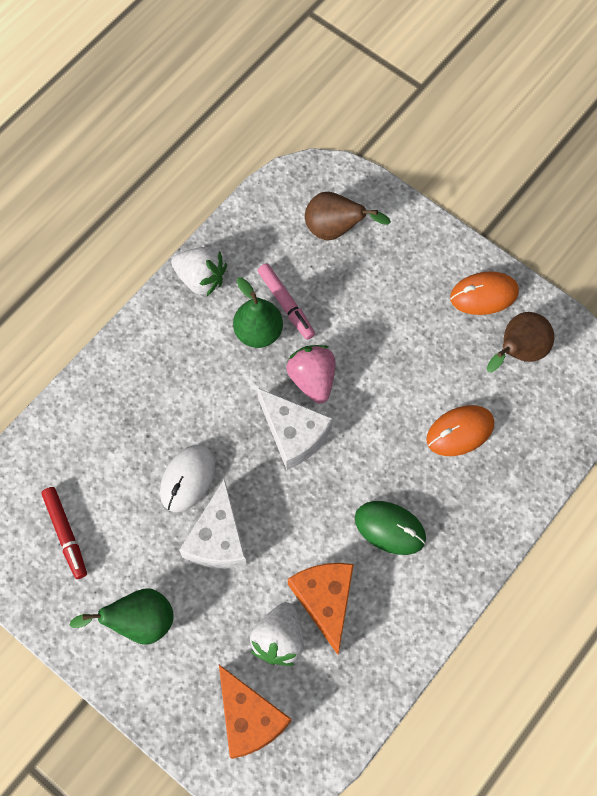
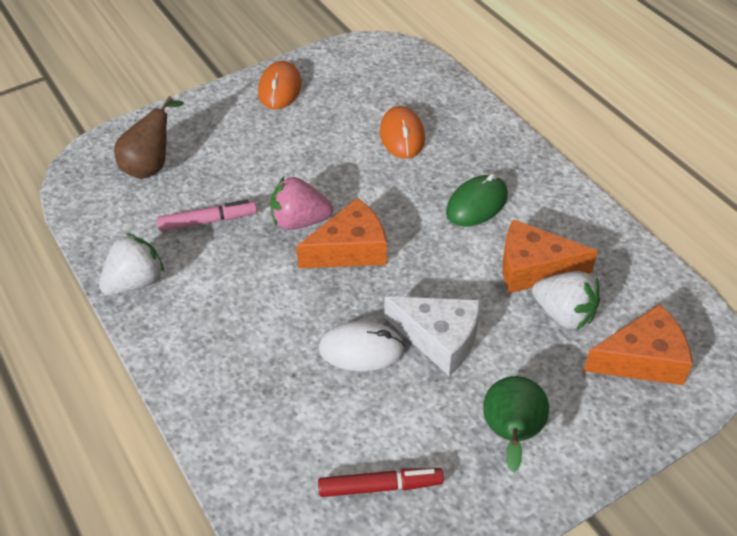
camera: 70 degrees left, 20 degrees down
(187, 479) = (361, 349): white mouse -> white mouse turned 45 degrees counterclockwise
(258, 332) = (226, 250): green pear -> none
(294, 433) = (350, 249): white cheese -> orange cheese
(518, 352) = (345, 83): brown pear -> none

